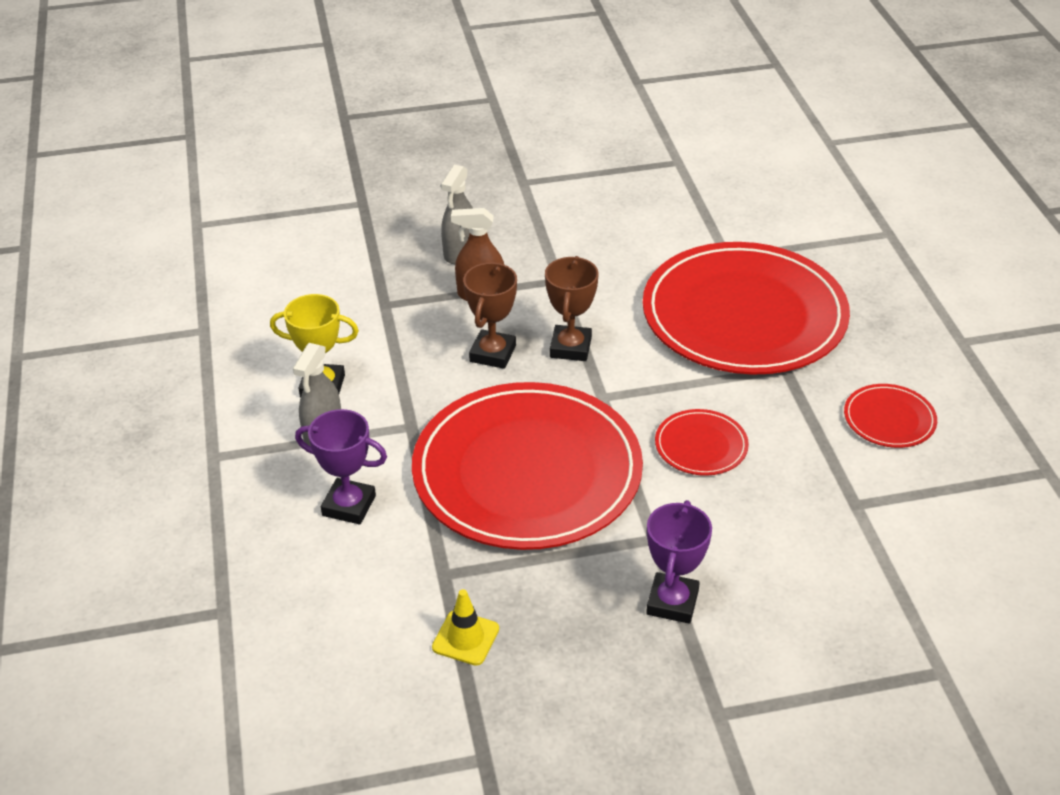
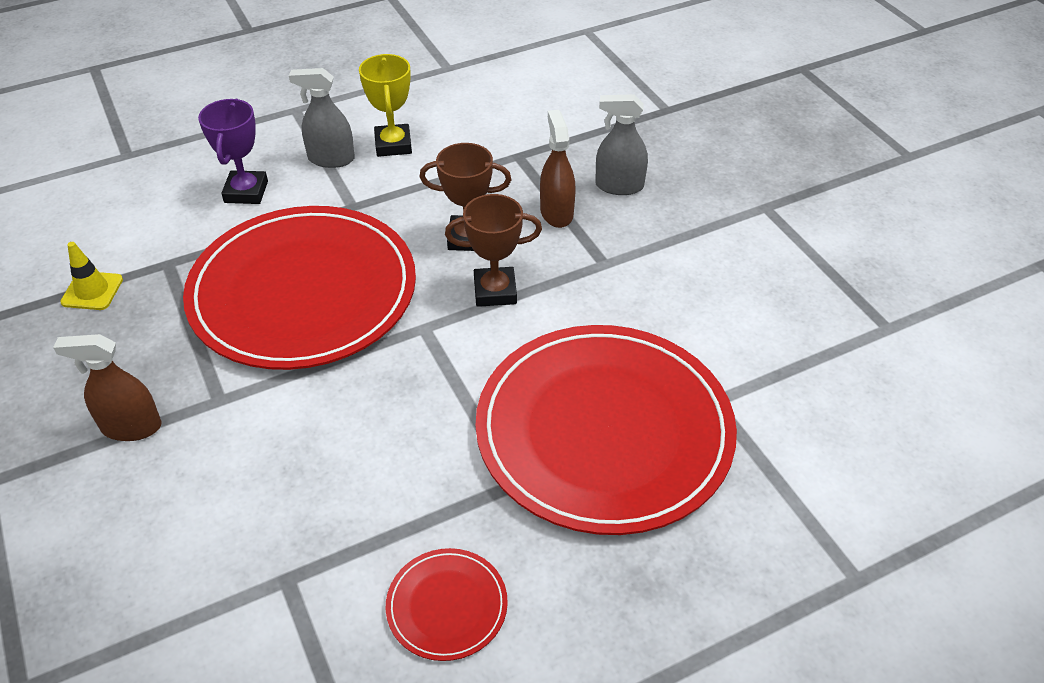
camera: 75 degrees right, 5 degrees up
(672, 602) = (131, 427): purple trophy -> brown spray bottle
(701, 445) = (363, 420): red plate -> none

